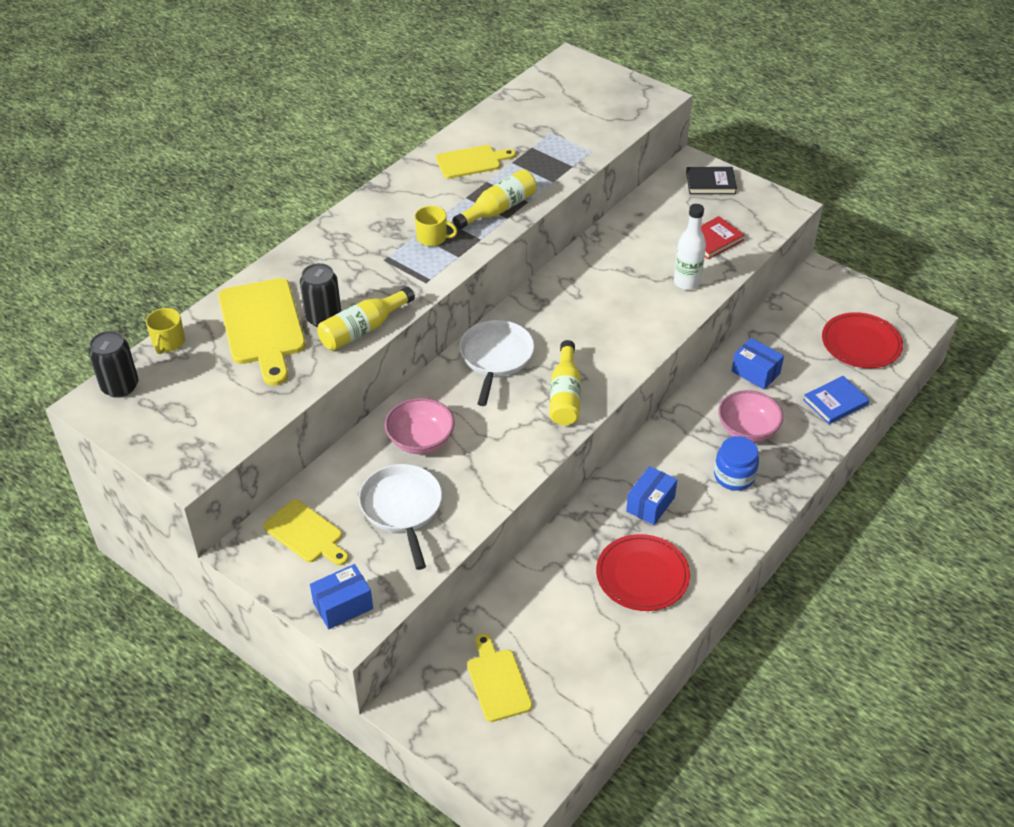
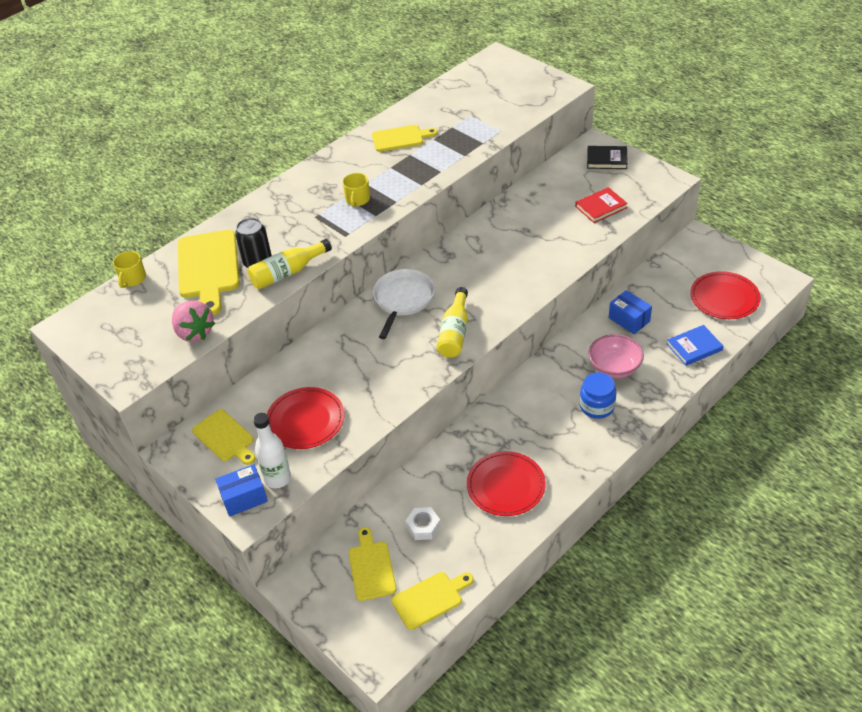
camera: 10 degrees right, 0 degrees up
(120, 386) = (89, 313): black can -> none
(260, 406) = (194, 332): none -> pink strawberry
(402, 508) = (305, 420): white pan -> red plate
(420, 440) = (330, 365): pink bowl -> none
(433, 238) = (357, 199): yellow mug -> yellow mug turned 75 degrees clockwise
(498, 209) = (415, 177): yellow bottle -> none
(552, 629) = (423, 527): none -> white nut
(574, 714) = (430, 599): none -> yellow cutting board
(650, 504) = (522, 427): blue box -> none
(686, 282) = (572, 242): white bottle -> white bottle (277, 478)

